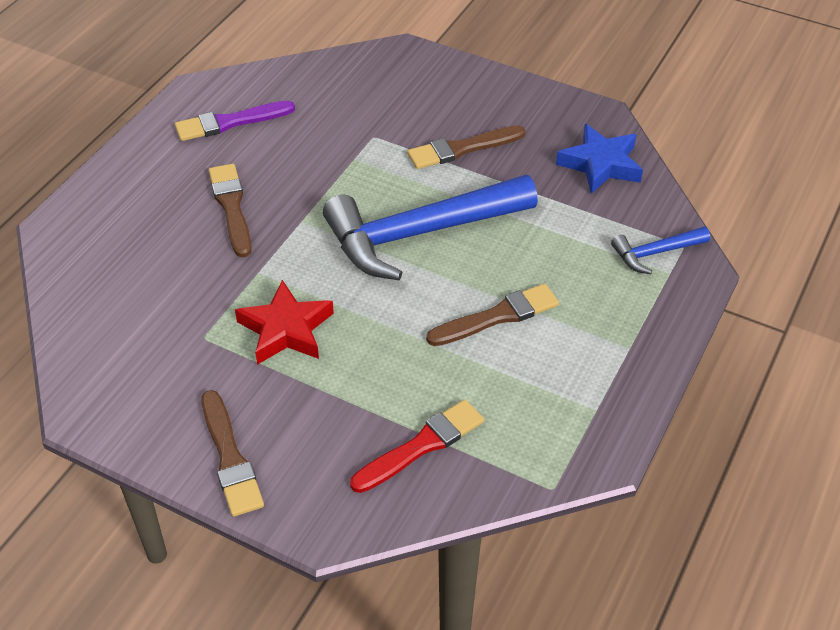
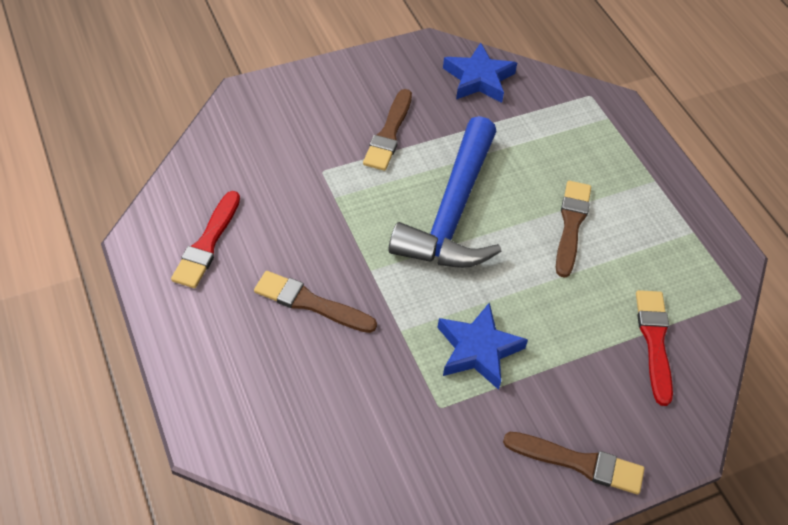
camera: 55 degrees left, 5 degrees up
(230, 122) = (207, 243): purple brush -> red brush
(286, 329) = (478, 350): red star -> blue star
(655, 253) = (585, 112): blue hammer -> none

